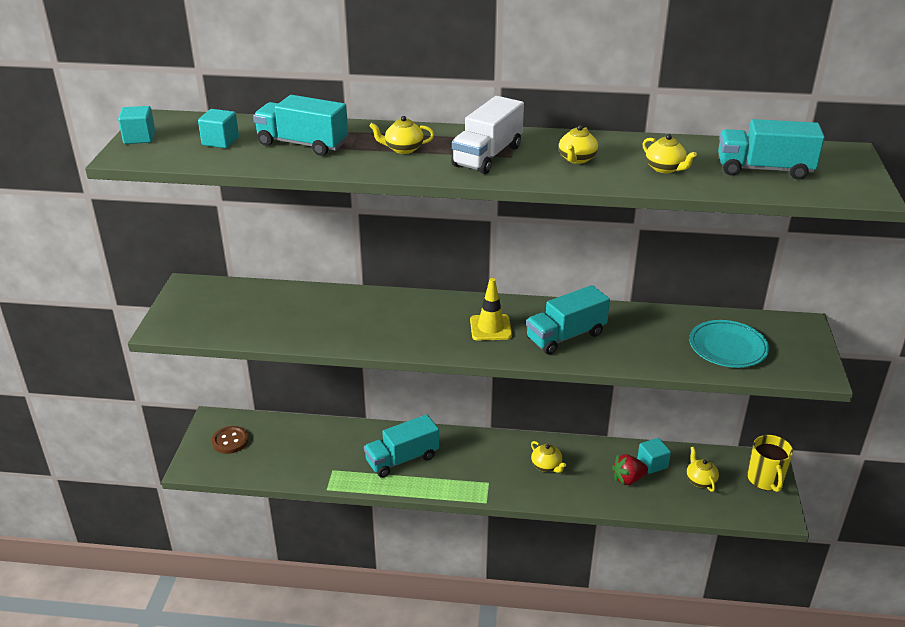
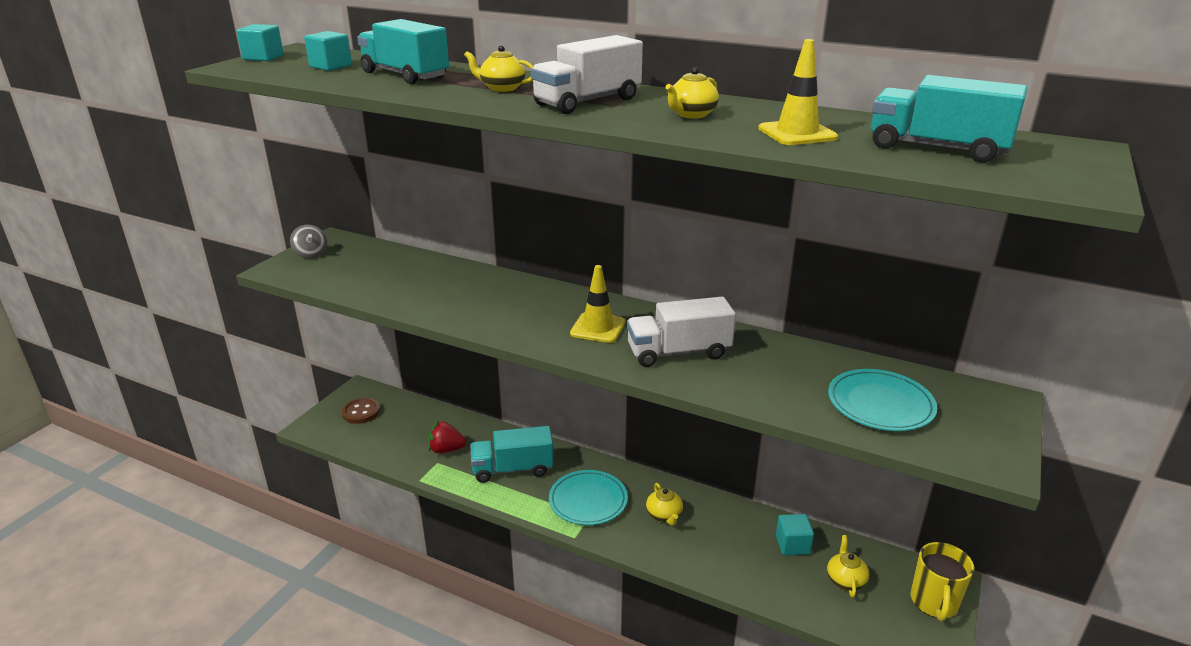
camera: 20 degrees right, 5 degrees down
(182, 306) = (311, 254): none -> grey spinning top
(480, 470) = (588, 500): none -> turquoise plate
(566, 336) = (678, 352): turquoise truck -> white truck
(628, 479) = (753, 555): red strawberry -> red strawberry (446, 450)
(665, 168) = (797, 133): yellow teapot -> yellow traffic cone

